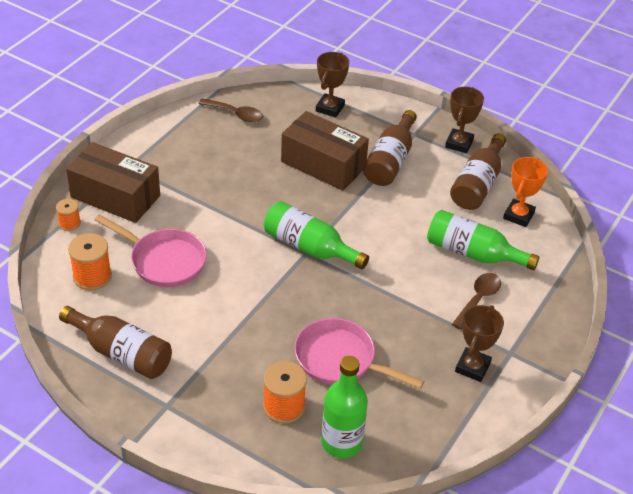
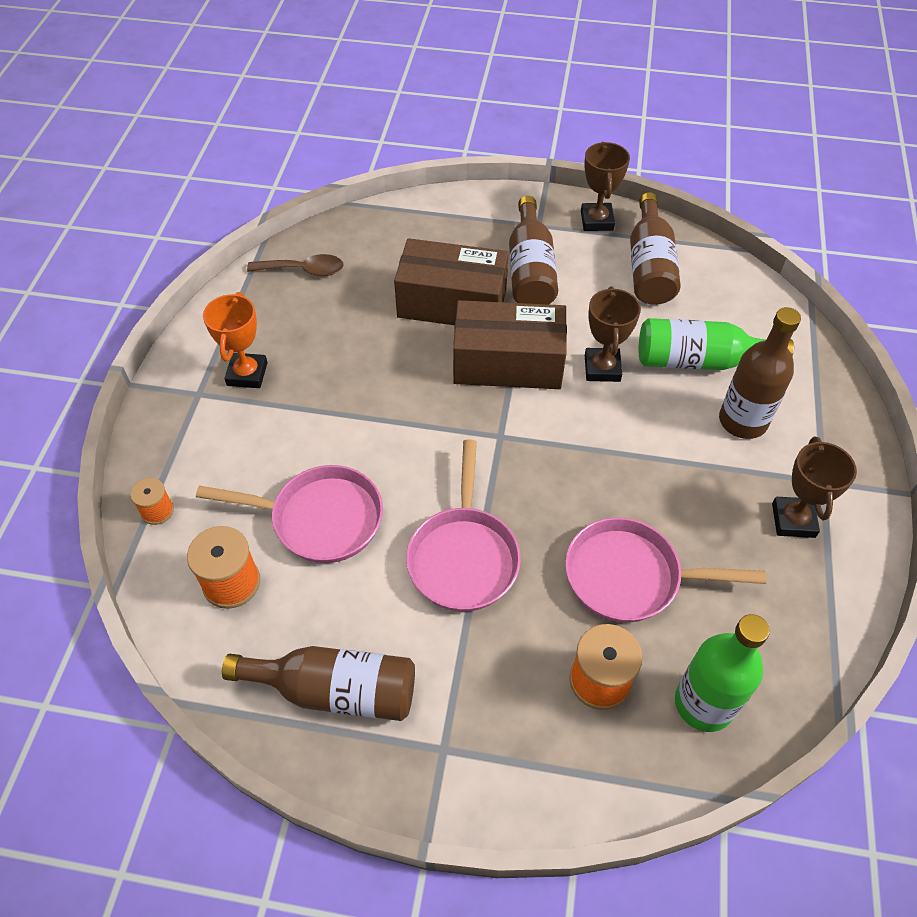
camera: 20 degrees left, 10 degrees up
(115, 196) = (202, 445): brown box -> brown box (508, 363)
(240, 311) = (463, 556): none -> pink pan
(309, 247) = (500, 426): green bottle -> none
(330, 108) = (417, 224): brown trophy -> brown trophy (602, 368)
(478, 299) = (742, 421): brown spoon -> brown bottle
(518, 215) = (719, 291): orange trophy -> orange trophy (247, 374)

